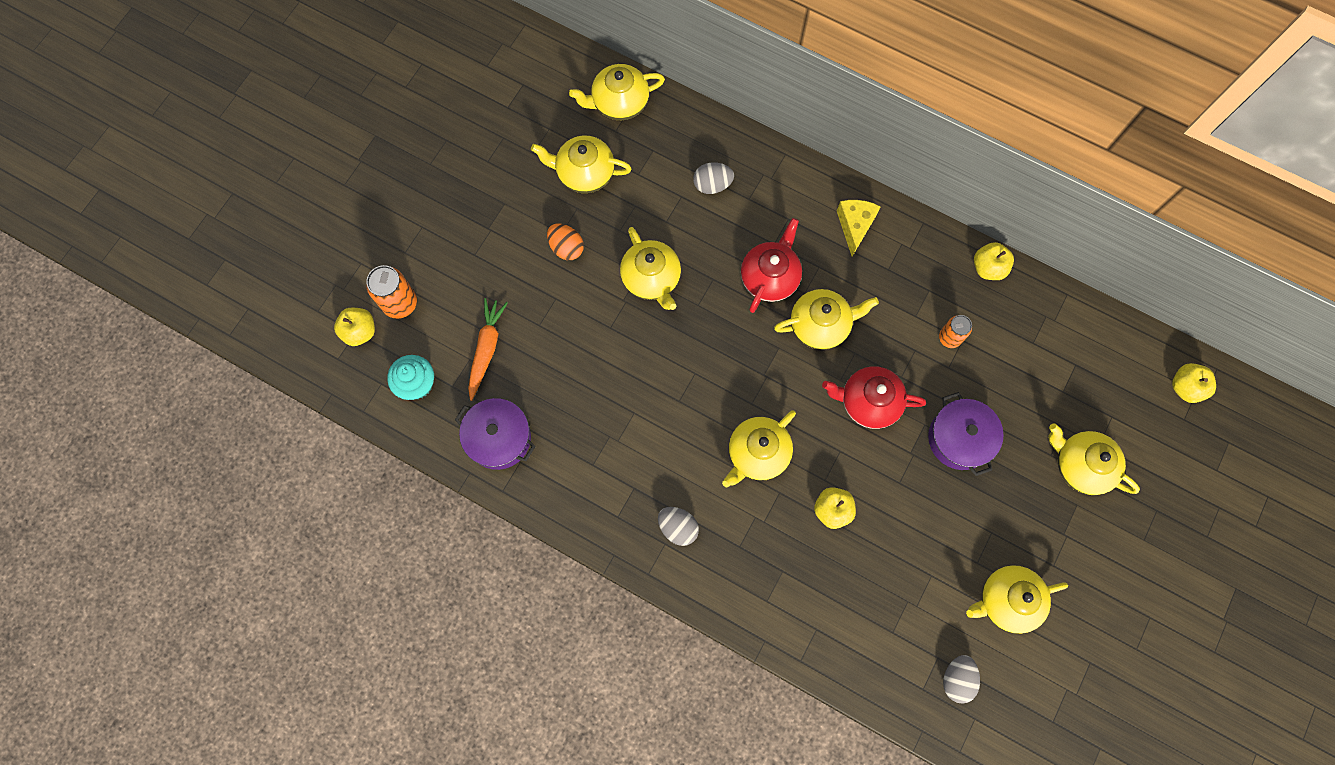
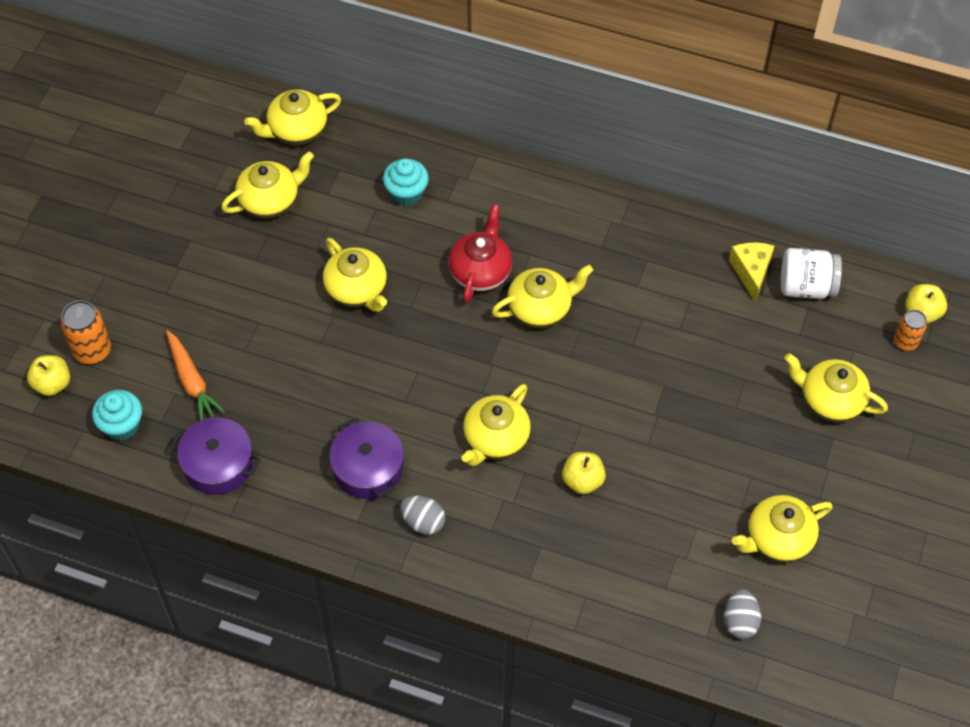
camera: 10 degrees left, 15 degrees down
(486, 349) = (192, 381): orange carrot -> orange carrot turned 150 degrees clockwise
(566, 247) = (262, 273): orange egg -> none
(584, 173) = (270, 200): yellow teapot -> yellow teapot turned 150 degrees clockwise
(712, 185) = (406, 193): grey egg -> turquoise cupcake
(854, 226) = (560, 211): yellow cheese -> yellow cheese (751, 272)
(868, 402) = (602, 373): red teapot -> none
(949, 338) = (675, 301): orange can -> orange can (905, 342)
(959, 438) = (702, 393): purple pot -> purple pot (368, 469)
(988, 268) = (703, 231): yellow apple -> none
(1077, 342) = (806, 286): none -> white jar

